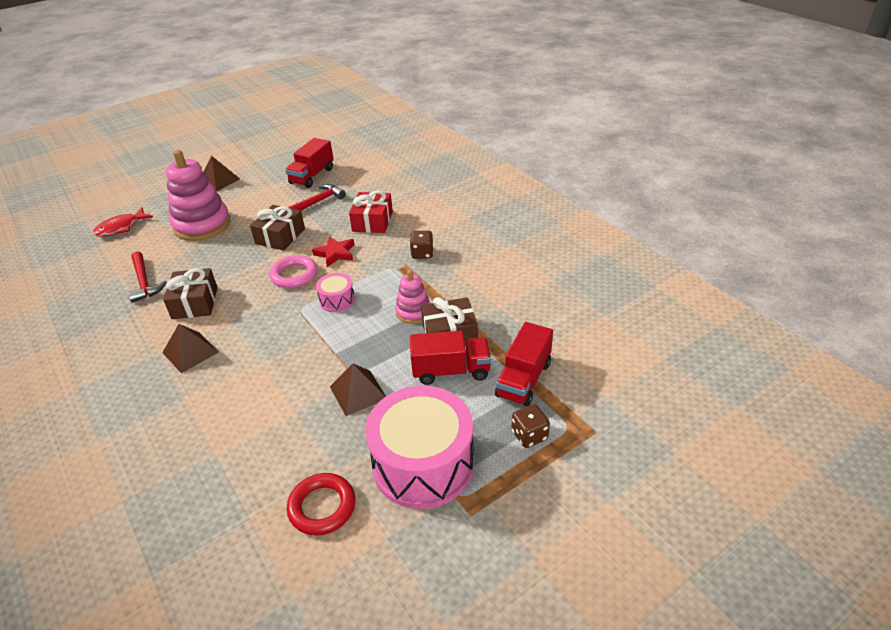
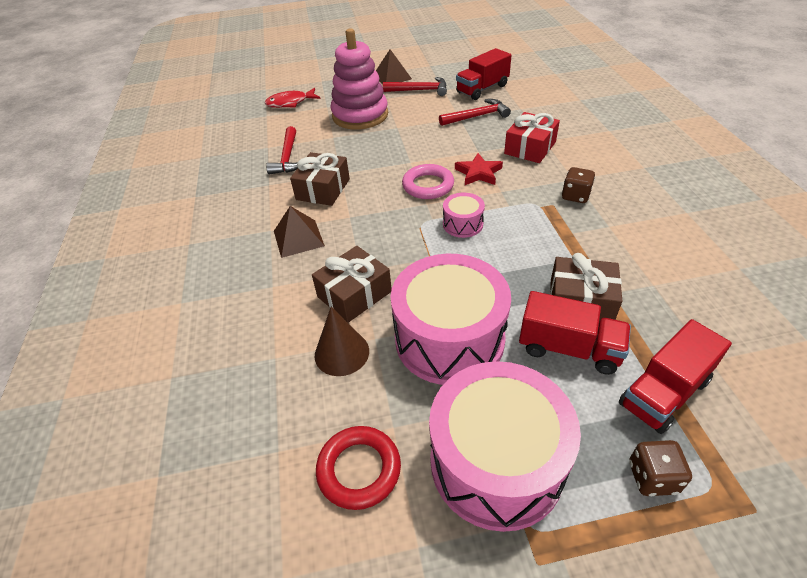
camera: 25 degrees right, 5 degrees up
(252, 189) = (419, 90): none -> red hammer
(272, 431) = (341, 353): none -> brown cone
(280, 236) = (428, 142): brown gift -> brown gift (354, 294)
(358, 392) = (449, 338): brown pyramid -> pink drum
(413, 312) = (544, 261): pink stacking toy -> none

